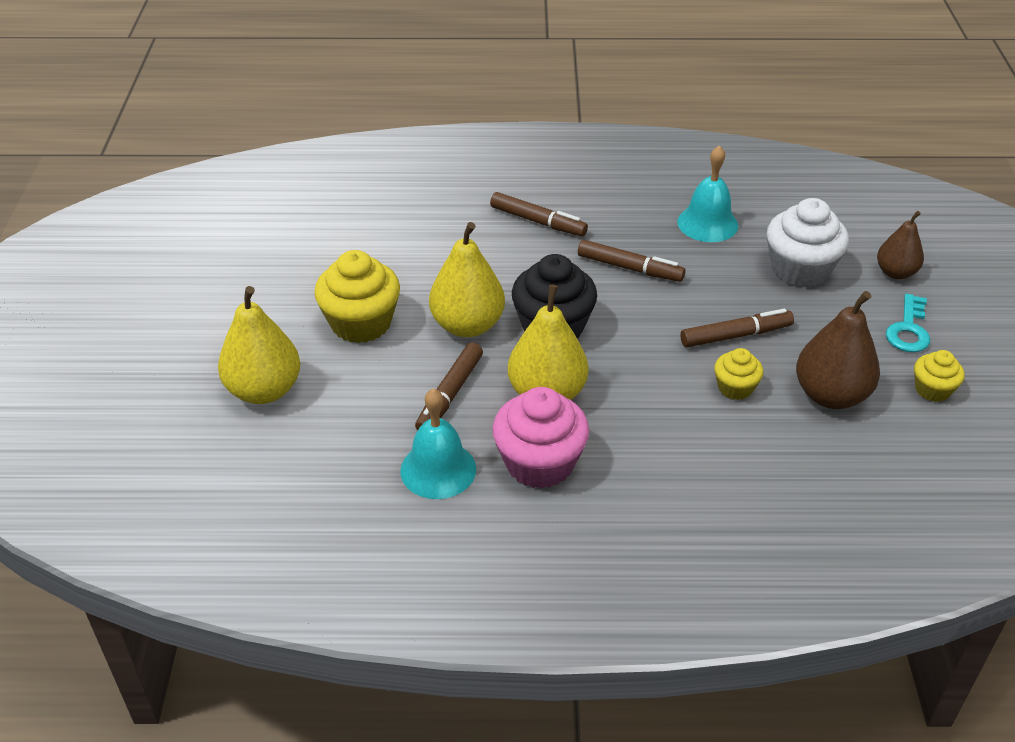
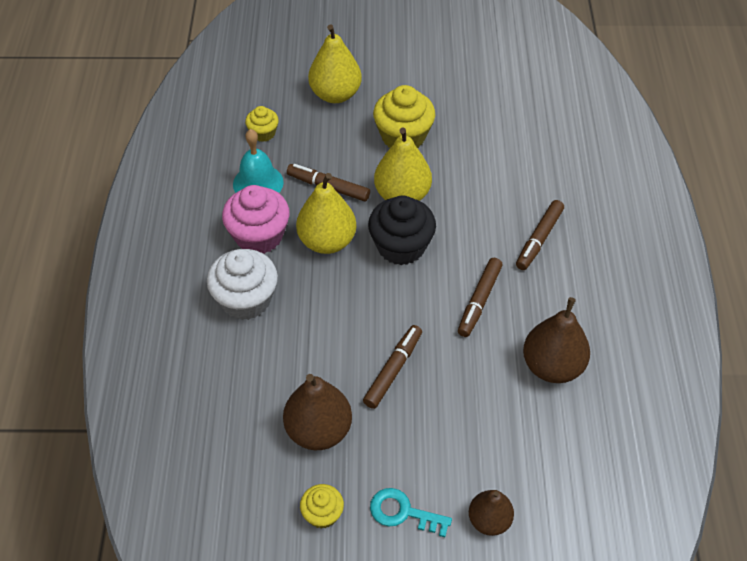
camera: 90 degrees right, 10 degrees up
(707, 223) = (552, 366): turquoise bell -> brown pear
(735, 335) = (393, 370): brown marker -> brown marker turned 135 degrees counterclockwise
(735, 388) = (329, 362): yellow cupcake -> yellow cupcake (263, 133)
(800, 269) = (487, 434): white cupcake -> white cupcake (246, 300)

